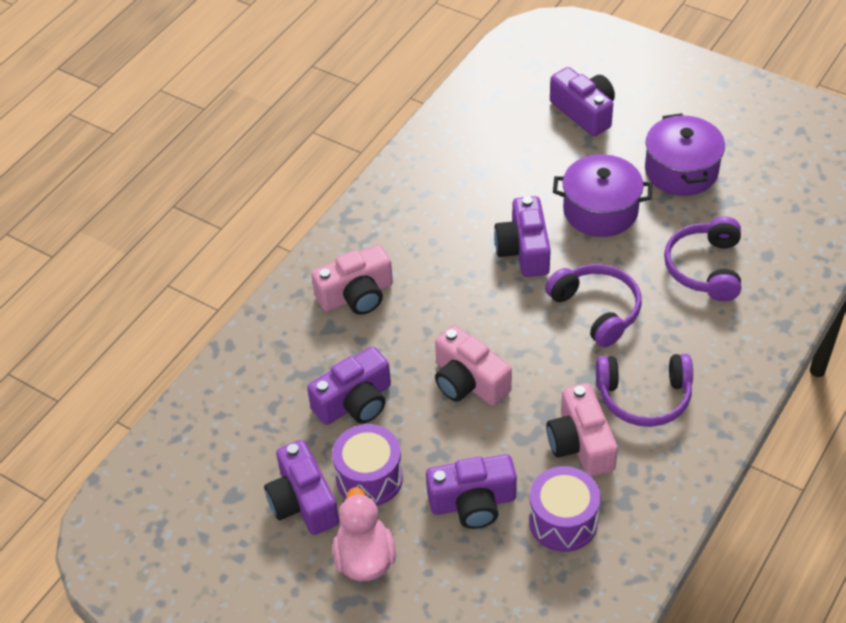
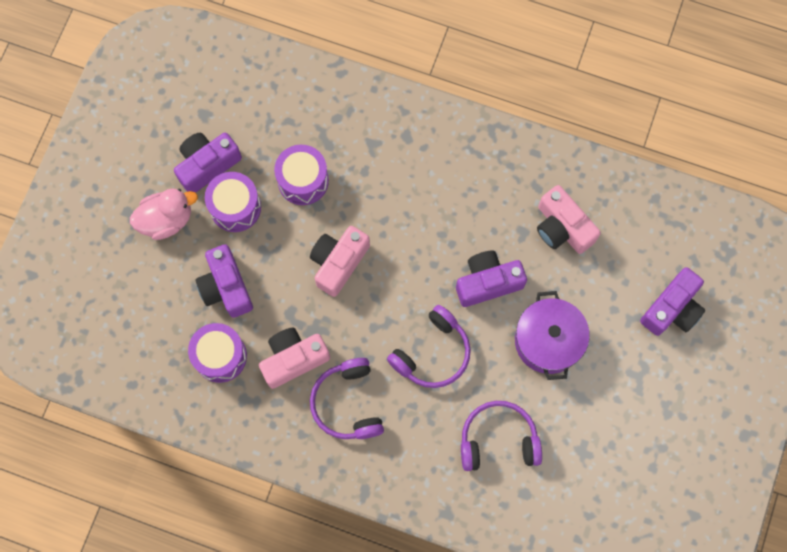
camera: 75 degrees right, 25 degrees up
(355, 402) = (303, 181): purple camera -> purple drum
(356, 295) = (410, 157): pink camera -> pink camera (562, 227)
(681, 170) = (614, 407): purple pot -> none

